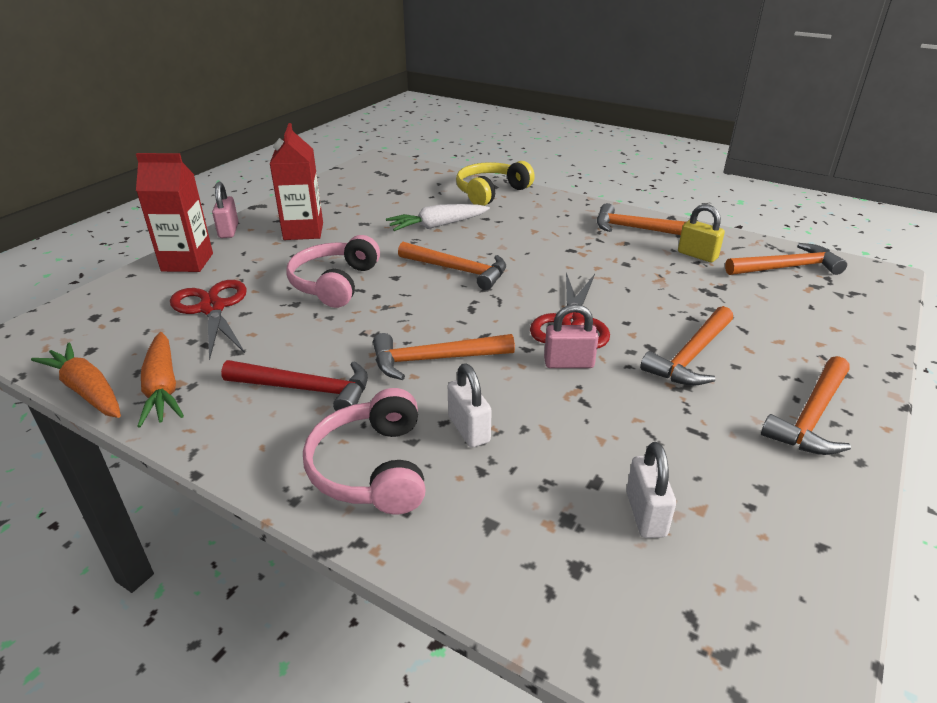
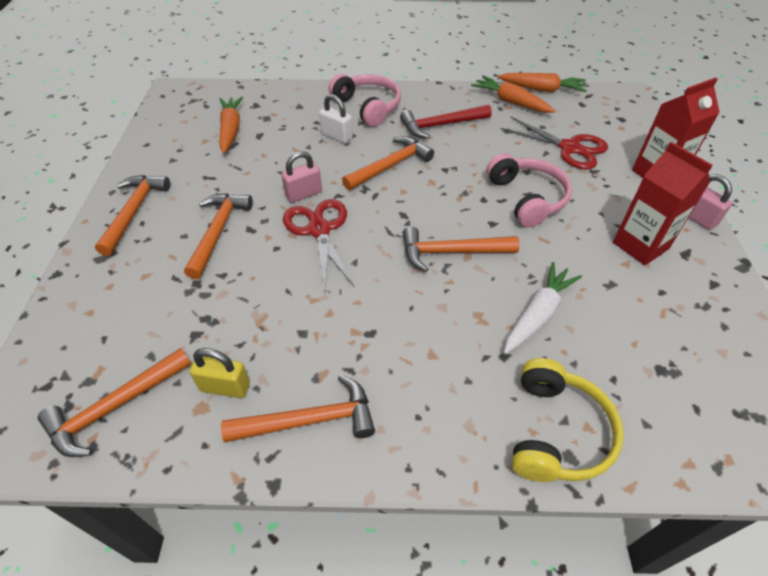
camera: 150 degrees right, 15 degrees up
(645, 514) = (231, 130): white padlock -> orange carrot

